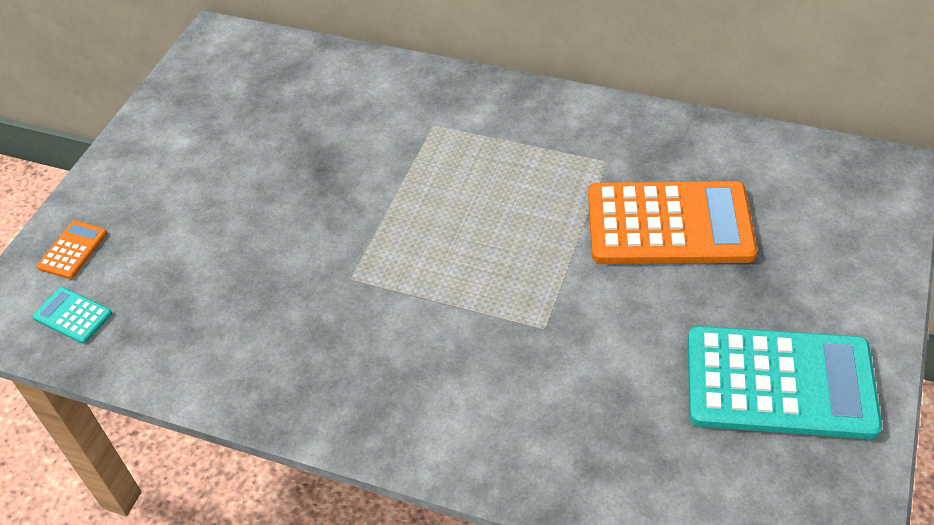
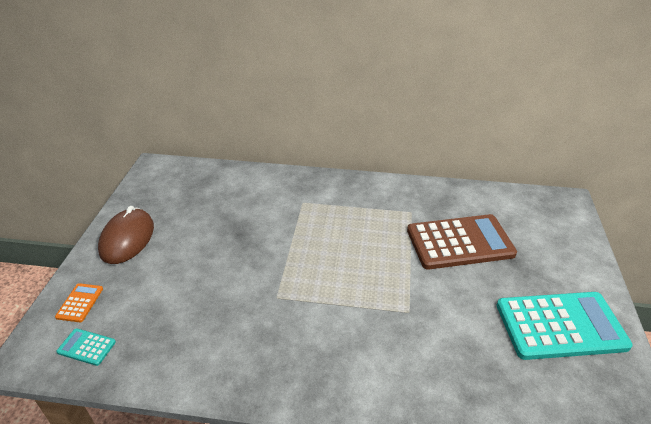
camera: 15 degrees left, 10 degrees down
(153, 158) = (127, 239): none -> brown mouse
(669, 224) = (460, 242): orange calculator -> brown calculator

